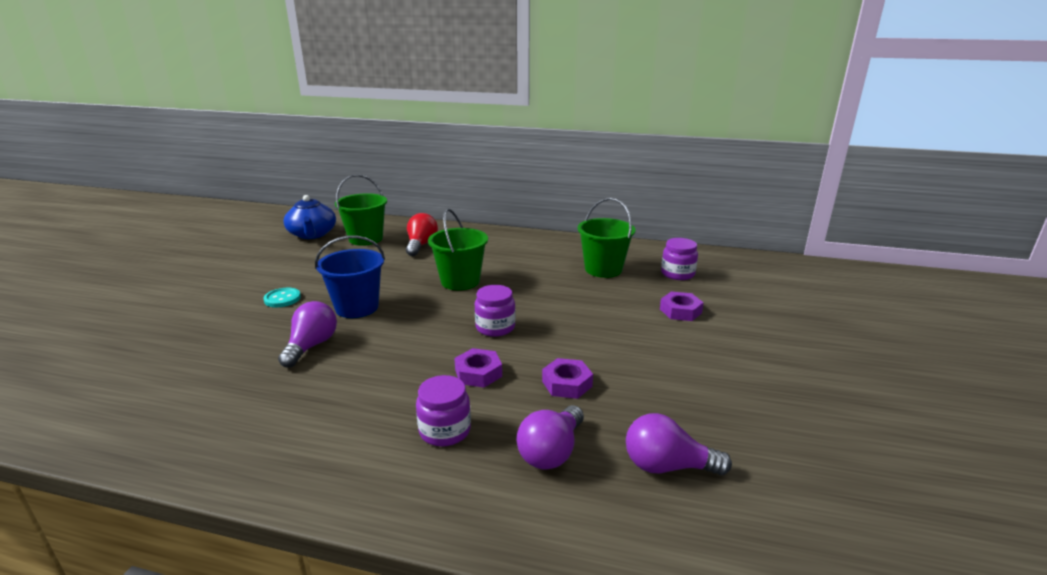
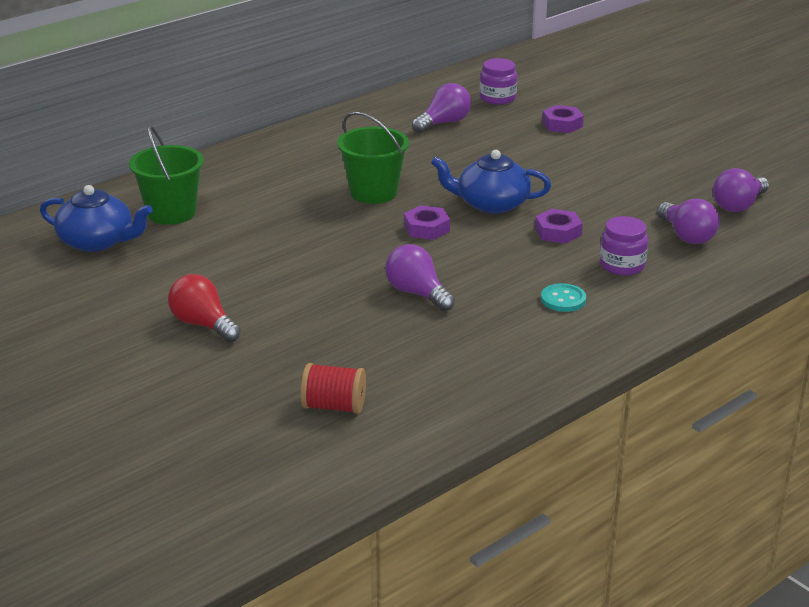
camera: 55 degrees left, 5 degrees up
(107, 371) = (334, 406): none -> red spool
(282, 299) = (282, 291): turquoise button -> turquoise button (563, 299)
(357, 307) = (361, 256): blue bucket -> none
(421, 245) = (244, 187): red light bulb -> red light bulb (203, 325)
(495, 327) = (491, 204): purple jar -> blue teapot
(567, 384) = (613, 204): purple nut -> purple nut (426, 228)
(603, 269) = (444, 123): green bucket -> purple light bulb

